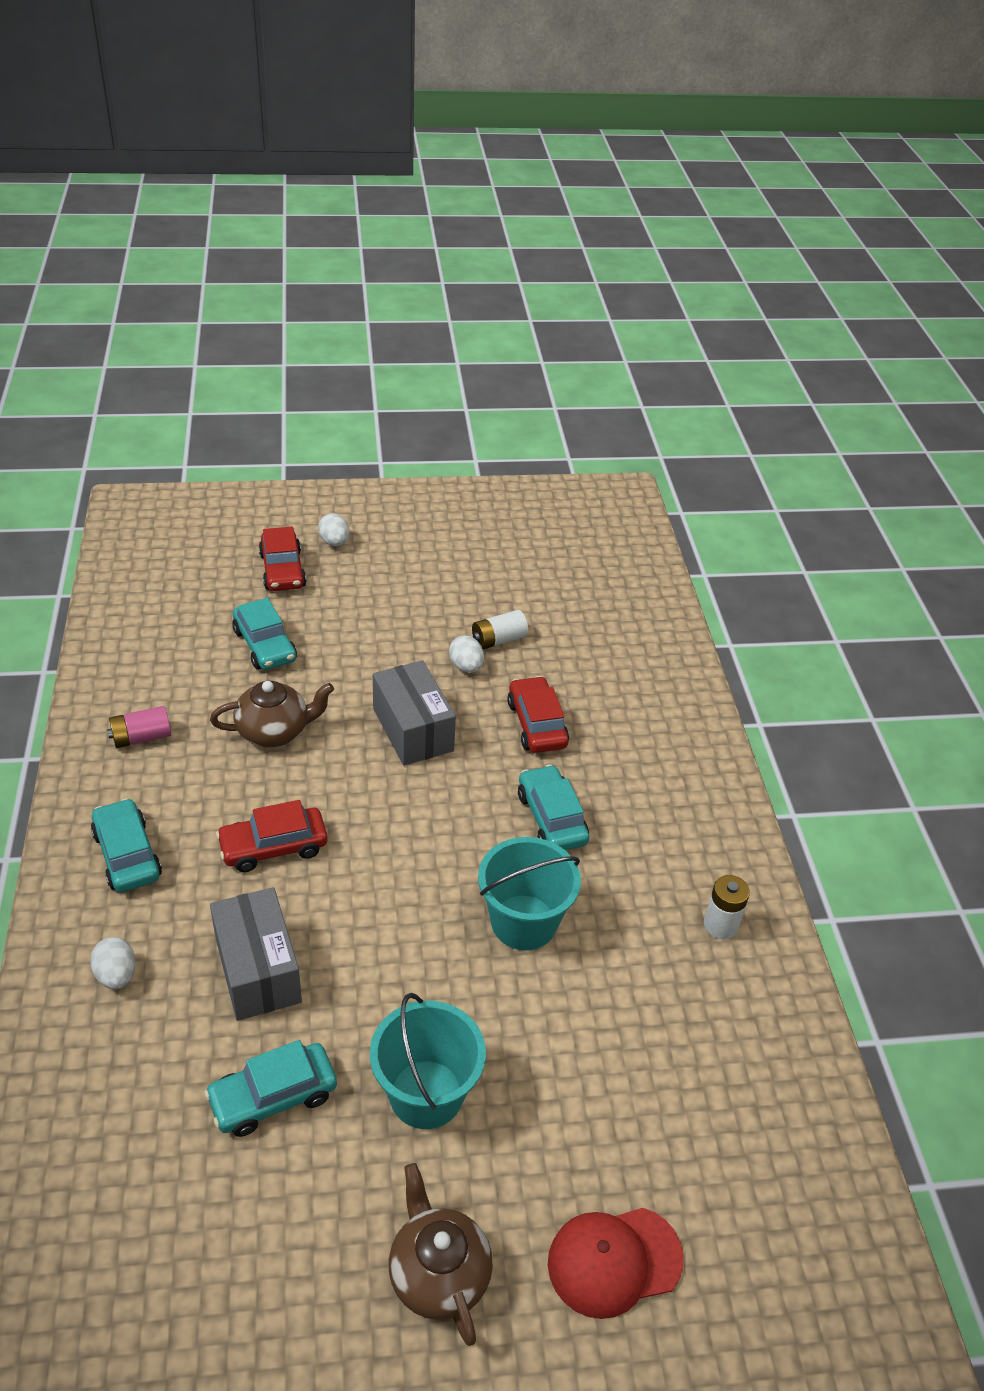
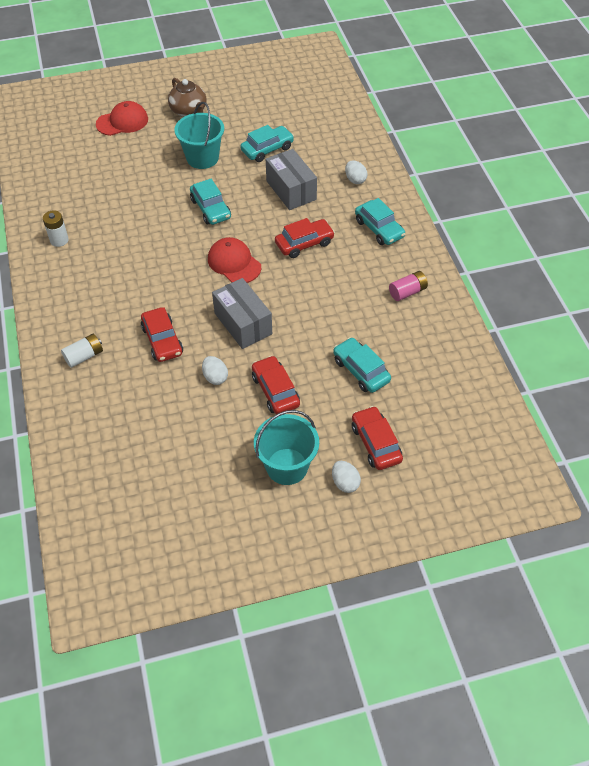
camera: 175 degrees right, 10 degrees up
(274, 731) = (329, 308): brown teapot -> none
(388, 640) = (275, 391): none -> red car
(406, 829) = (234, 263): none -> red cap
(498, 640) = (194, 405): white battery -> white battery (84, 356)
(523, 922) = (164, 227): turquoise bucket -> turquoise bucket (287, 466)
(551, 818) = (151, 281): turquoise car -> turquoise car (211, 209)

